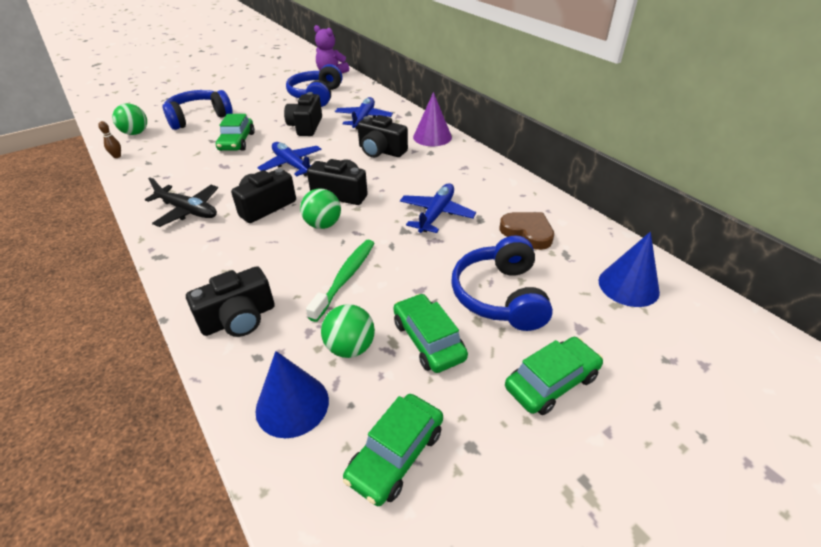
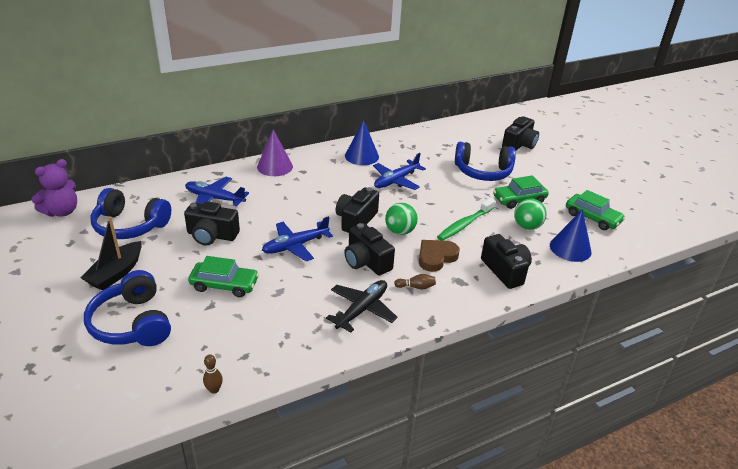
camera: 85 degrees left, 5 degrees down
(136, 133) = (147, 383): green ball -> none
(217, 242) = (416, 287): none -> brown bowling pin
(256, 103) = (116, 273): none -> black boat
(345, 278) = (464, 224): green toothbrush -> green toothbrush turned 75 degrees counterclockwise
(381, 151) = (289, 195): black camera -> black camera (519, 144)
(436, 214) = (396, 181): blue plane -> blue plane turned 75 degrees counterclockwise
(527, 232) = (423, 152): brown heart -> brown heart (436, 257)
(551, 382) = (543, 169): green car -> none
(628, 286) = (475, 134): blue cone -> blue cone (361, 156)

